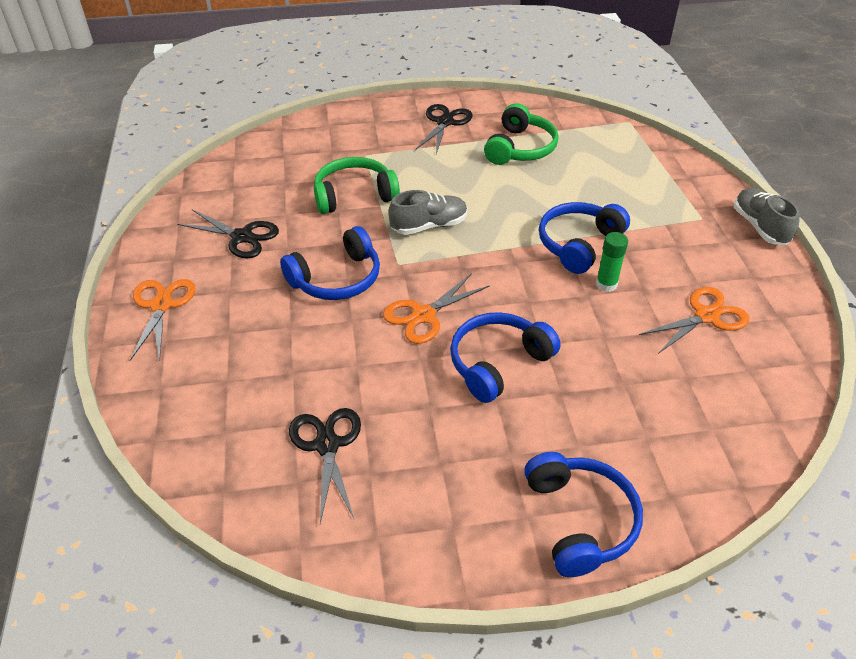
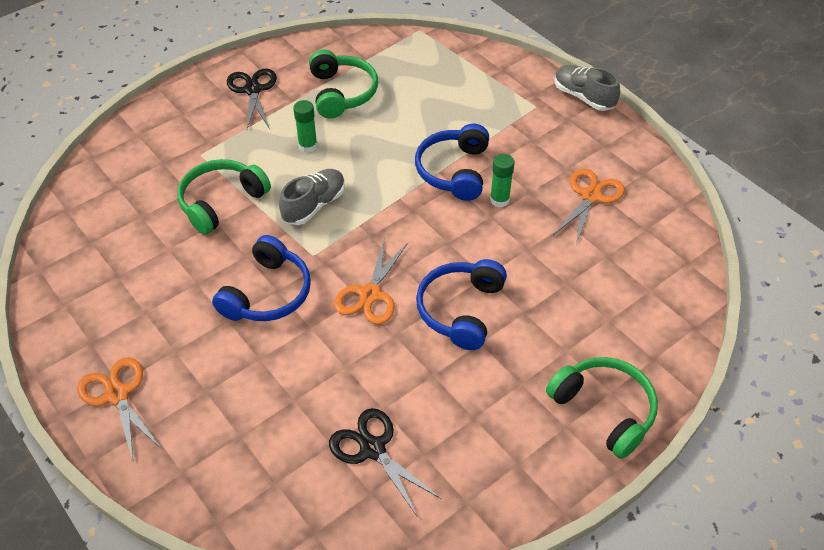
camera: 30 degrees left, 5 degrees up
(242, 237) = (143, 290): black scissors -> none
(459, 178) = (308, 146): none -> green glue stick
(579, 520) = (604, 410): blue headphones -> green headphones

